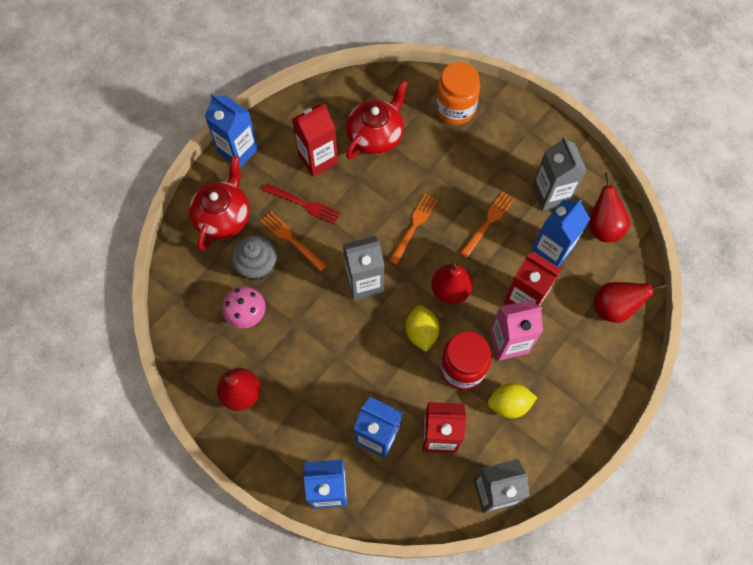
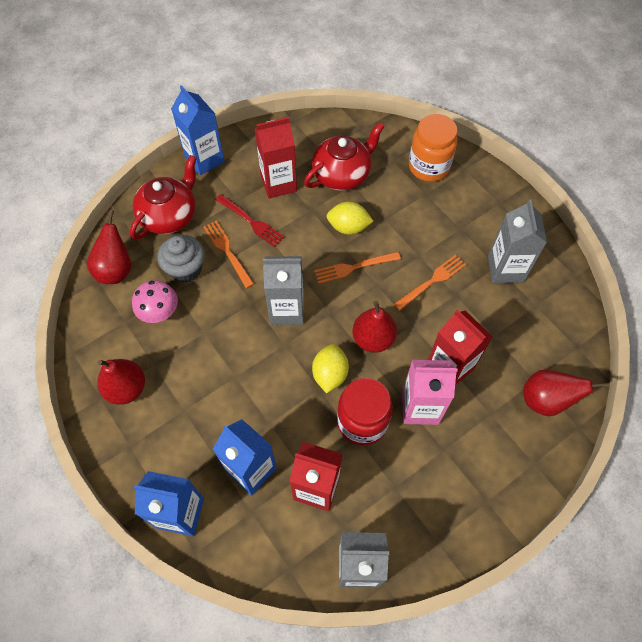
camera: 15 degrees right, 5 degrees down
(414, 226) = (354, 267): orange fork -> orange fork turned 150 degrees counterclockwise
(509, 404) = (402, 473): yellow lemon -> yellow lemon (348, 227)
(551, 251) = (491, 325): blue carton -> none
(603, 226) = (554, 314): red pear -> red pear (116, 270)

